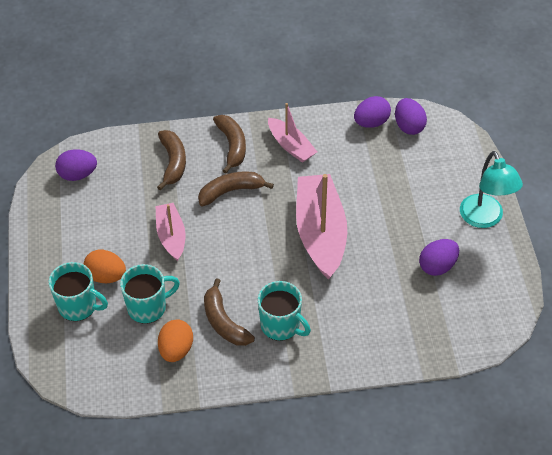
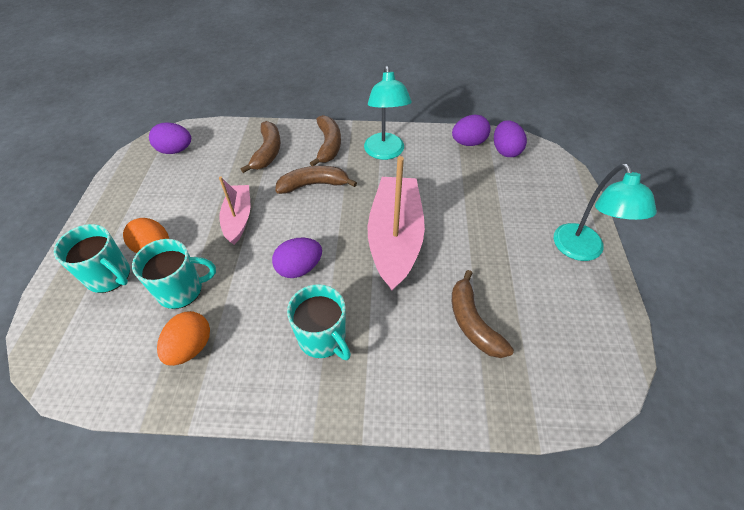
camera: 10 degrees right, 0 degrees up
(224, 322) = (258, 322): brown banana -> brown banana (473, 322)
(291, 146) = (385, 152): pink boat -> turquoise lamp
(437, 266) = (523, 296): purple egg -> purple egg (299, 268)

